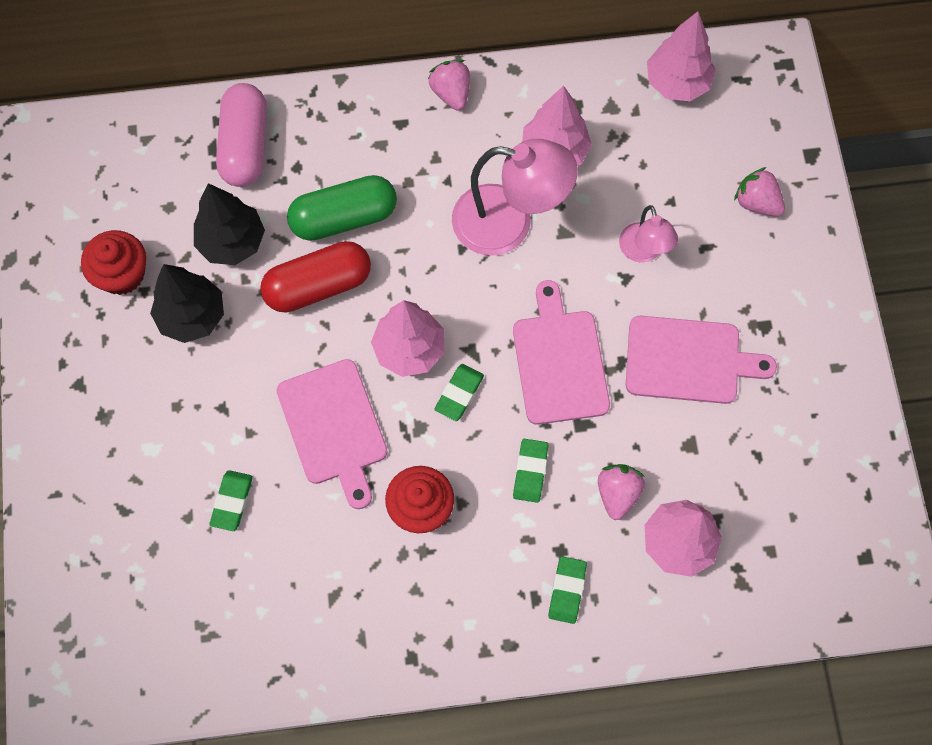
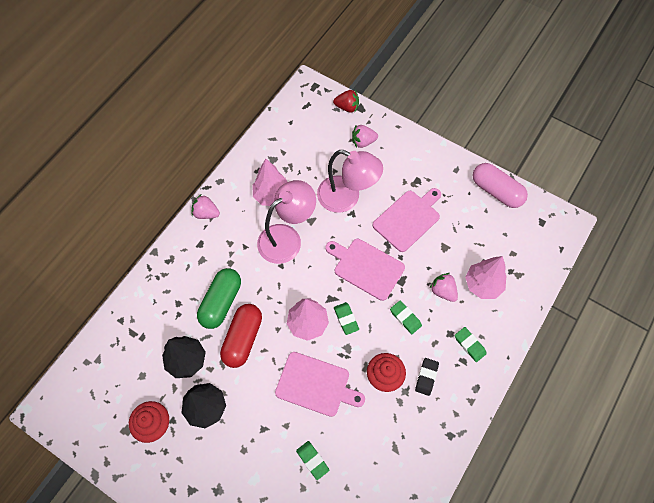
camera: 50 degrees left, 5 degrees down
(245, 145) = (145, 317): pink capsule -> pink capsule (496, 191)
(468, 565) = (426, 377): none -> black eraser
(643, 252) = (347, 198): pink lamp -> pink lamp, size x1.80
(677, 83) = (285, 128): pink tree -> none
(794, 135) = (347, 107): none -> red strawberry

